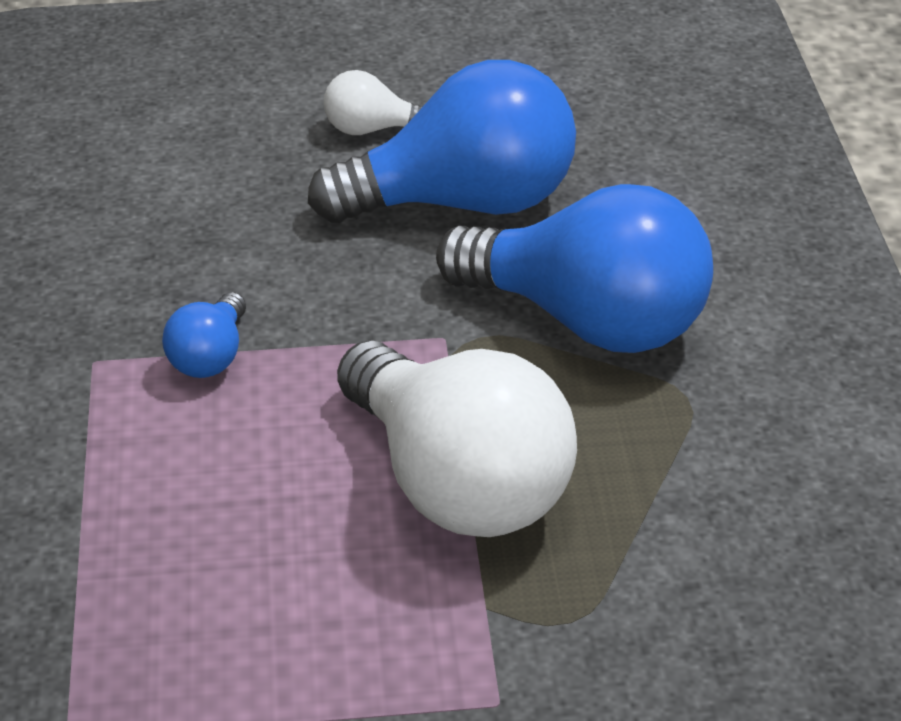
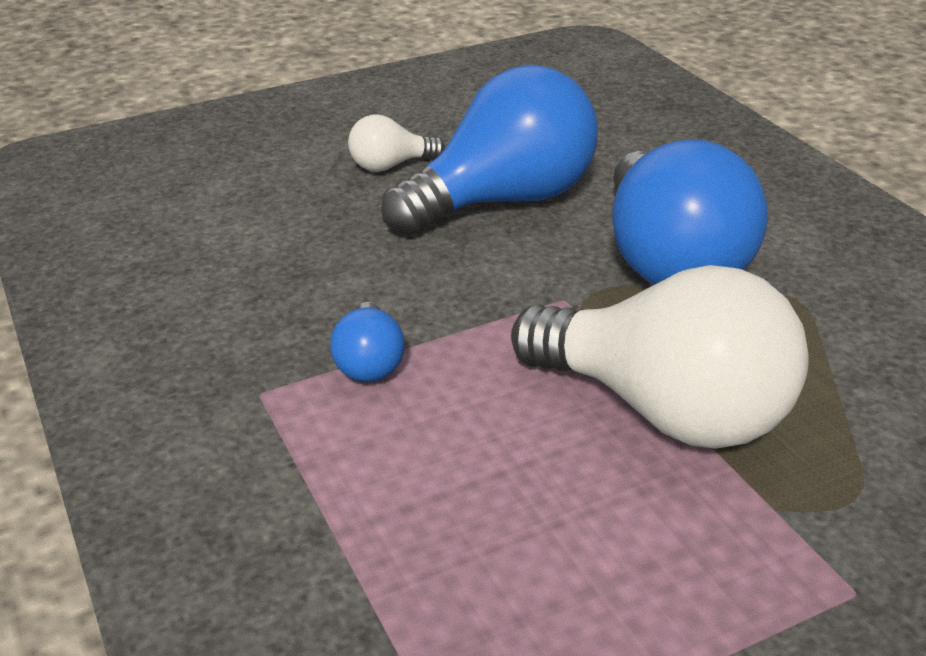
camera: 20 degrees left, 5 degrees down
(588, 321) = (670, 261): blue light bulb -> blue light bulb turned 75 degrees clockwise

